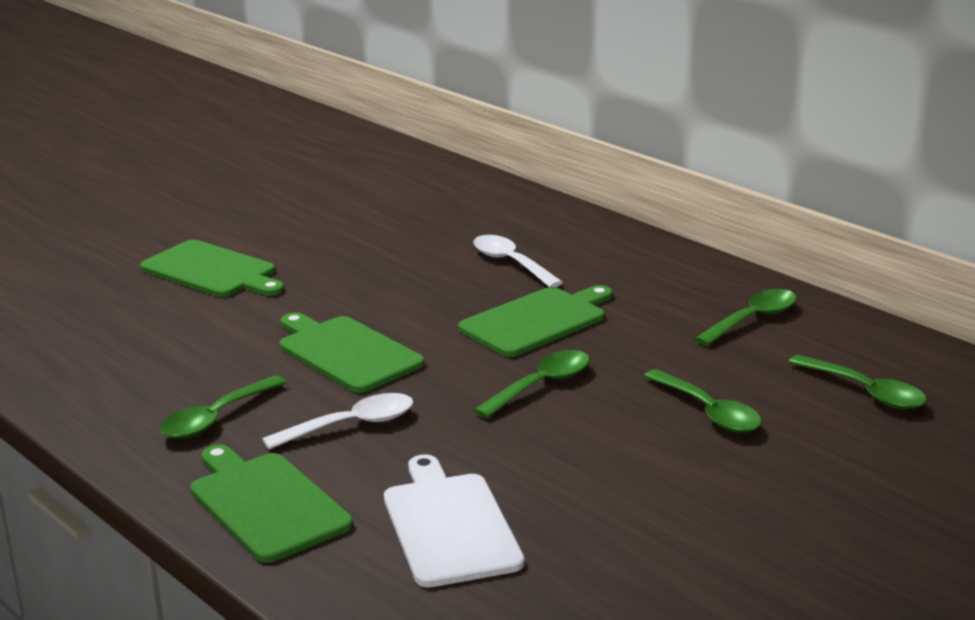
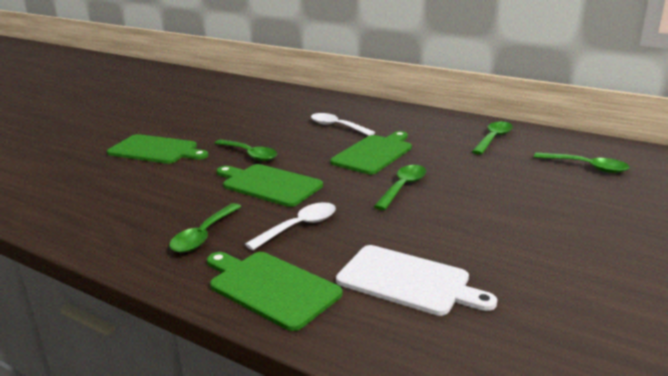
camera: 15 degrees left, 0 degrees up
(449, 525) = (408, 281): white cutting board -> white cutting board turned 150 degrees clockwise
(709, 412) = (512, 189): green spoon -> green spoon (250, 154)

